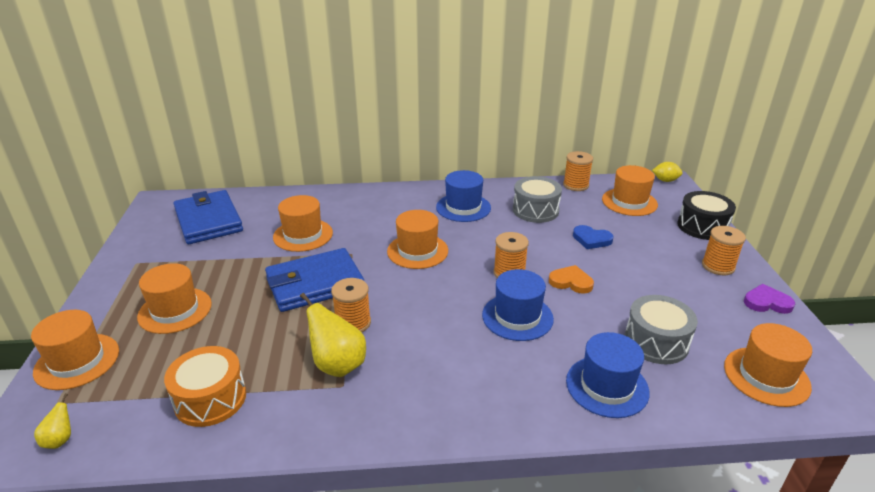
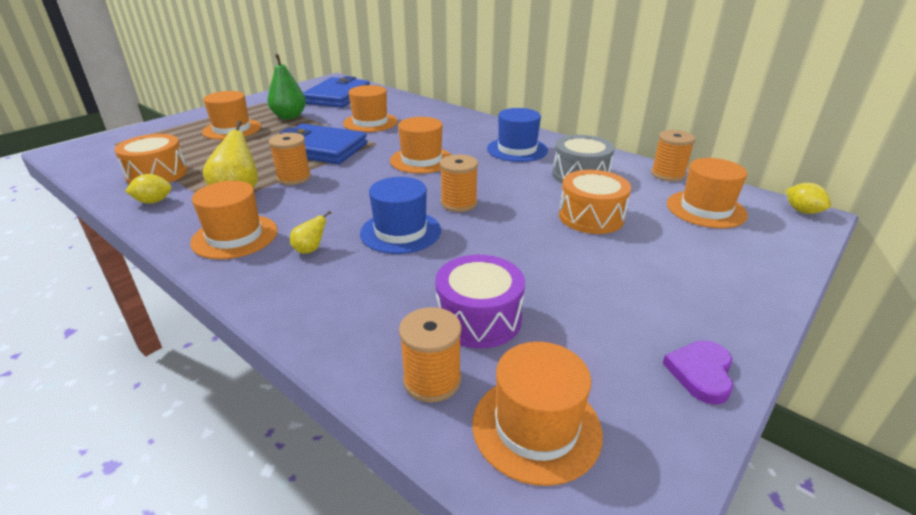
camera: 45 degrees right, 0 degrees up
(60, 440) = (83, 157): yellow pear -> yellow pear (310, 250)
(77, 361) = (154, 131): orange hat -> orange hat (235, 236)
(207, 266) = (289, 117): none -> green pear
(276, 422) = (153, 201): none -> yellow lemon
(571, 282) = (498, 234): orange heart -> none
(591, 239) = (591, 217): blue heart -> orange drum
(607, 386) = (361, 316): blue hat -> none
(656, 342) = (479, 318): grey drum -> purple drum
(702, 226) = (765, 267): black drum -> none
(718, 266) = (704, 307): orange spool -> orange spool (432, 380)
(767, 302) = (701, 373): purple heart -> purple heart turned 120 degrees counterclockwise

